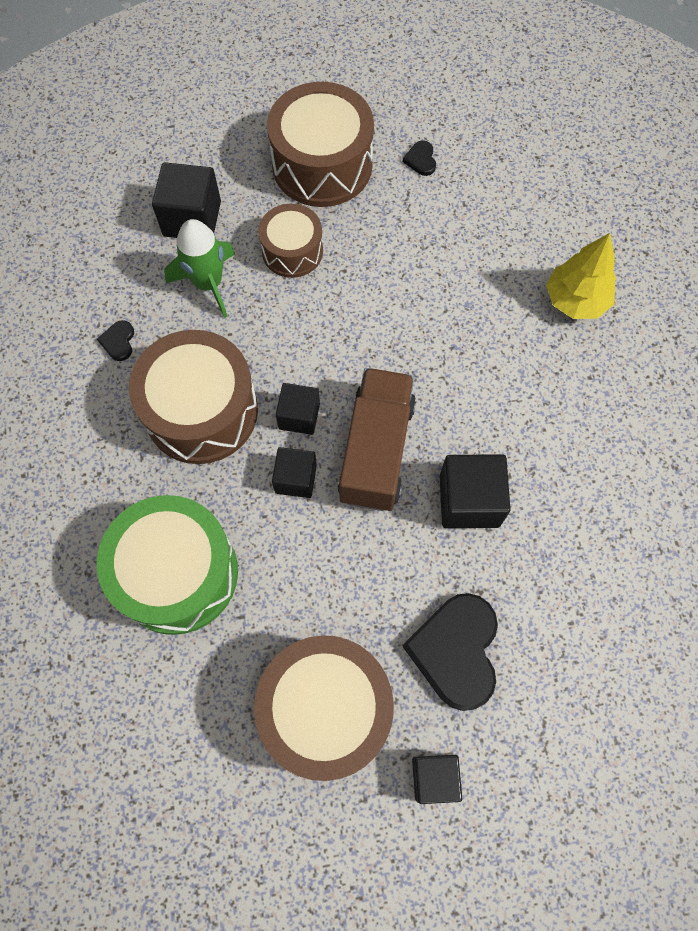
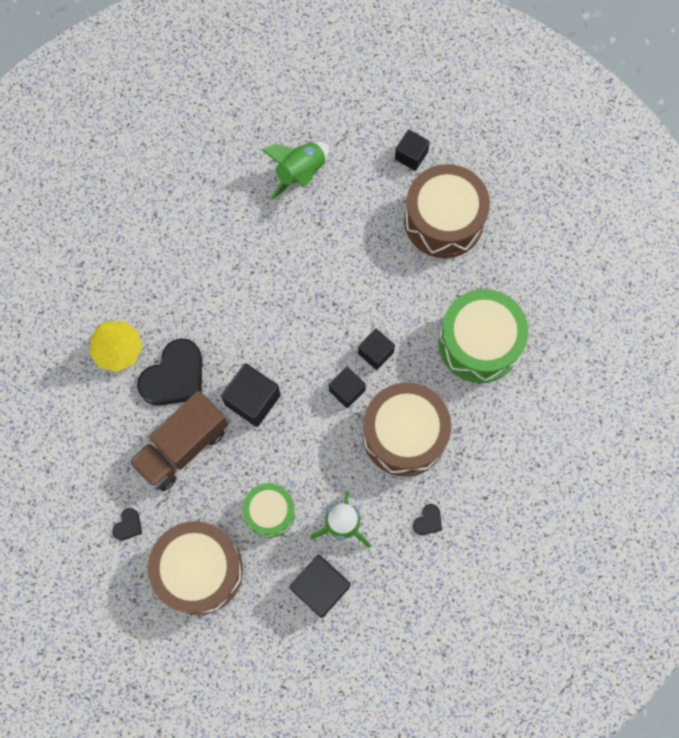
camera: 145 degrees left, 5 degrees up
(292, 251) = (270, 512): brown drum -> green drum
(376, 451) = (316, 338): brown truck -> brown truck (182, 447)
(456, 651) = (355, 203): black heart -> black heart (174, 376)
(469, 501) = (286, 274): black cube -> black cube (252, 400)
(555, 643) = (300, 173): none -> green rocket

